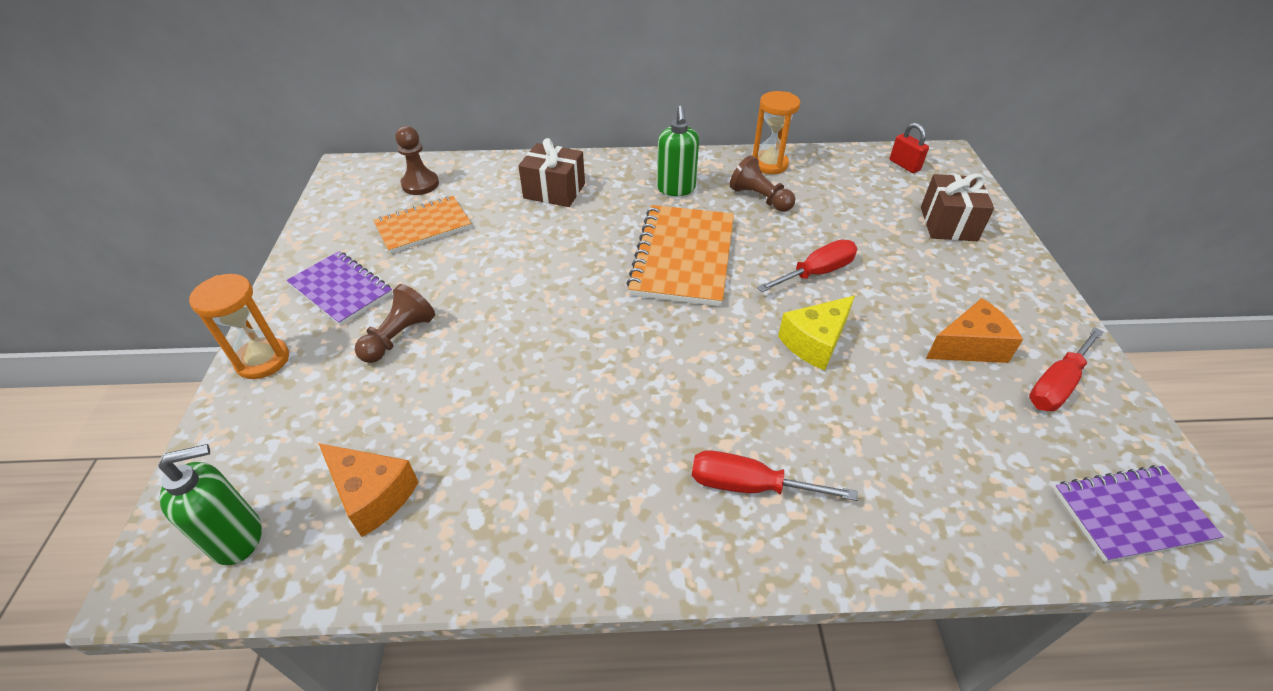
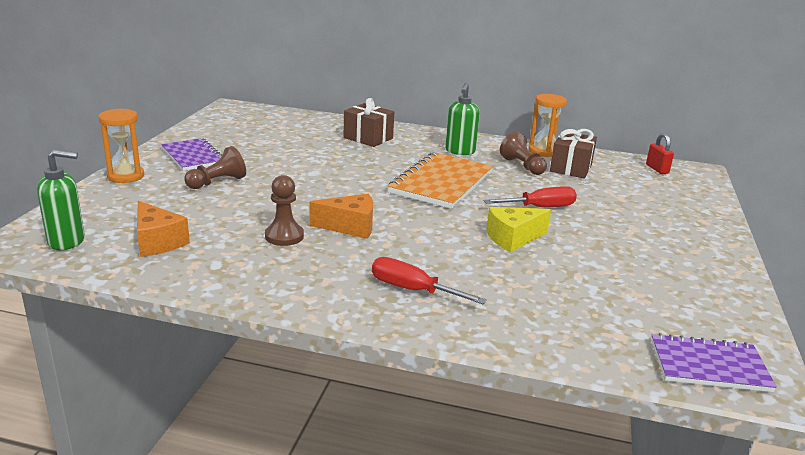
camera: 15 degrees right, 20 degrees down
(420, 184) = (276, 120): brown pawn -> brown pawn (284, 236)
(423, 226) = (265, 139): orange notebook -> none
(948, 224) = (671, 203): brown gift -> brown gift (571, 168)
(969, 346) = (638, 263): orange cheese -> orange cheese (350, 227)
(1056, 385) = (697, 294): red screwdriver -> none

